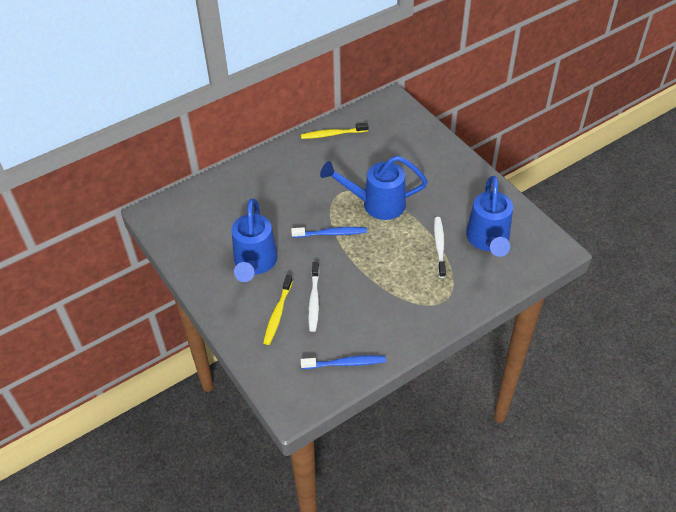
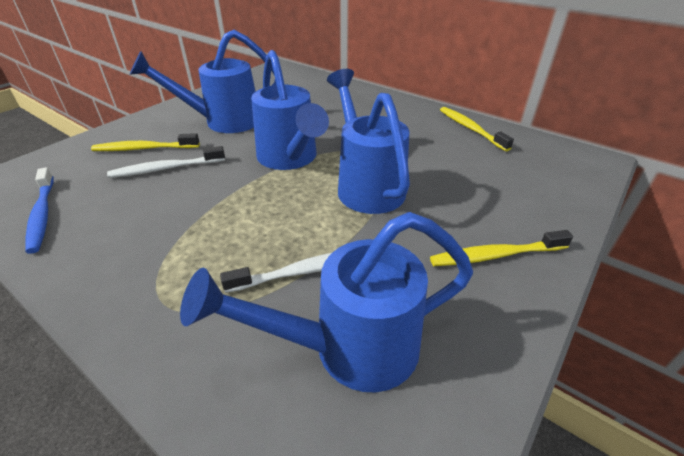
camera: 70 degrees right, 10 degrees down
(331, 233) = (290, 159): blue toothbrush -> blue watering can
(452, 175) = (495, 255): none -> yellow toothbrush

